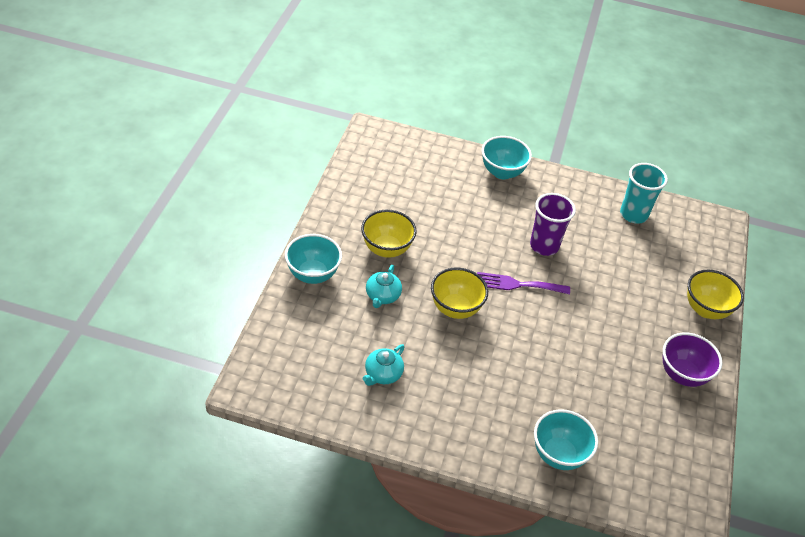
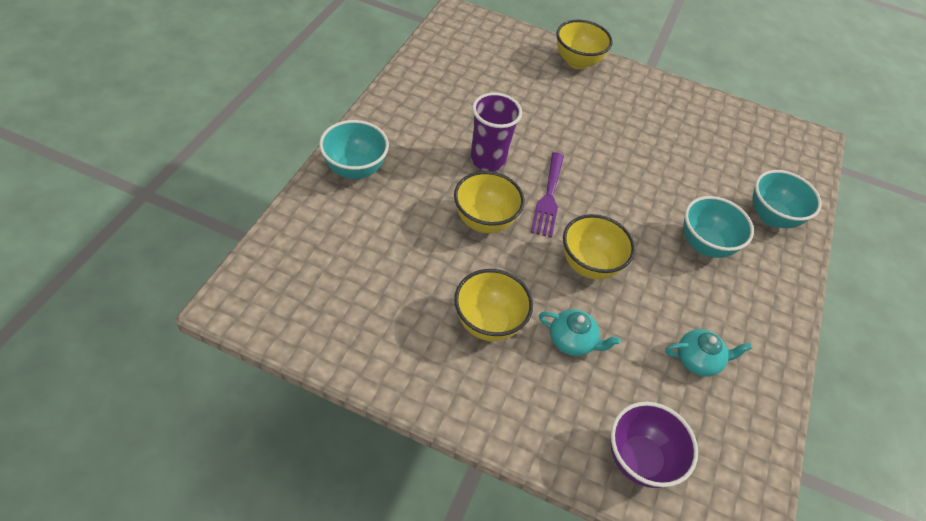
camera: 85 degrees left, 5 degrees up
(312, 274) = (535, 425): turquoise bowl -> turquoise bowl (704, 245)
(382, 374) = (698, 360): turquoise teapot -> turquoise teapot turned 45 degrees counterclockwise
(478, 245) = (484, 221): none -> yellow bowl
(633, 214) = (442, 74): turquoise cup -> none
(682, 375) = (659, 101): purple bowl -> purple bowl (639, 459)

